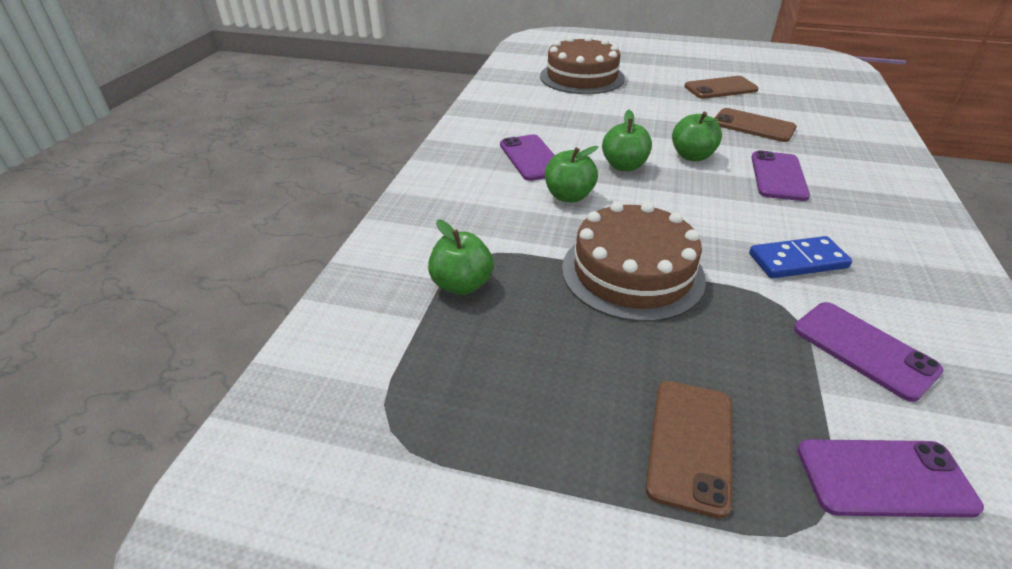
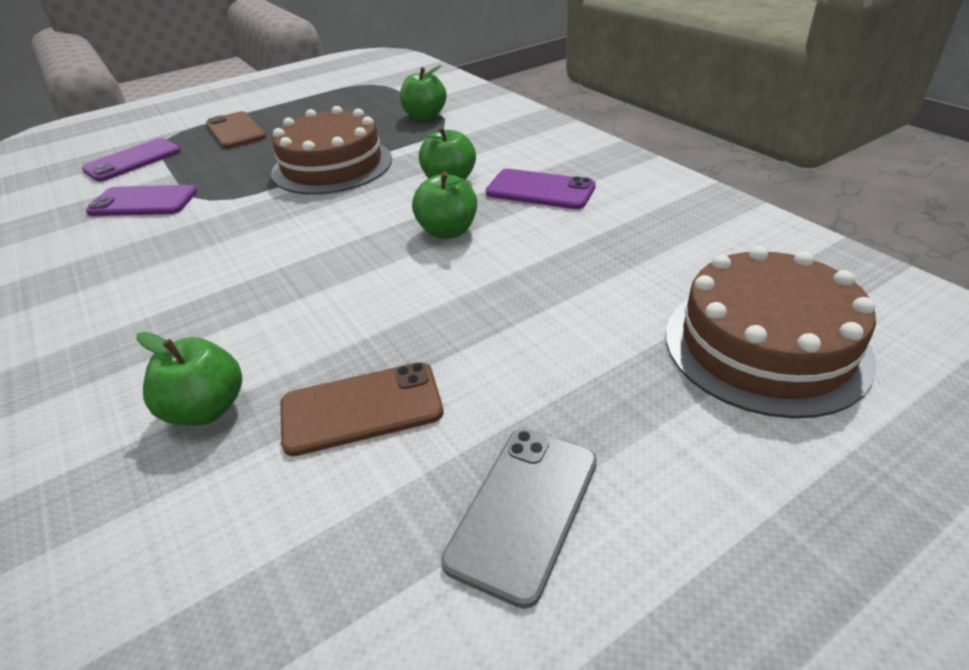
camera: 135 degrees right, 0 degrees up
(692, 156) = (393, 286): green apple -> green apple (207, 409)
(720, 88) = (523, 510): brown phone -> grey phone
(778, 176) = (266, 318): purple phone -> none
(797, 261) = (207, 233): blue domino -> none

